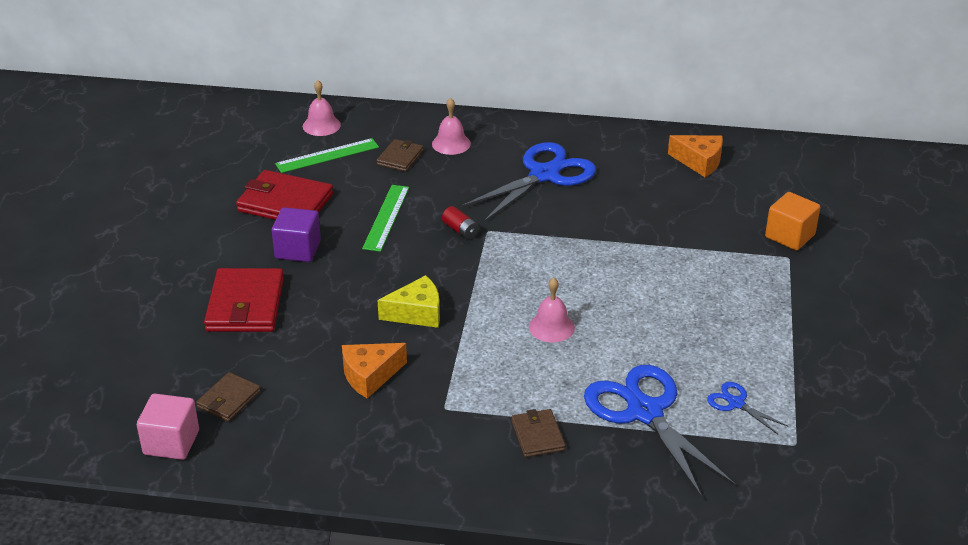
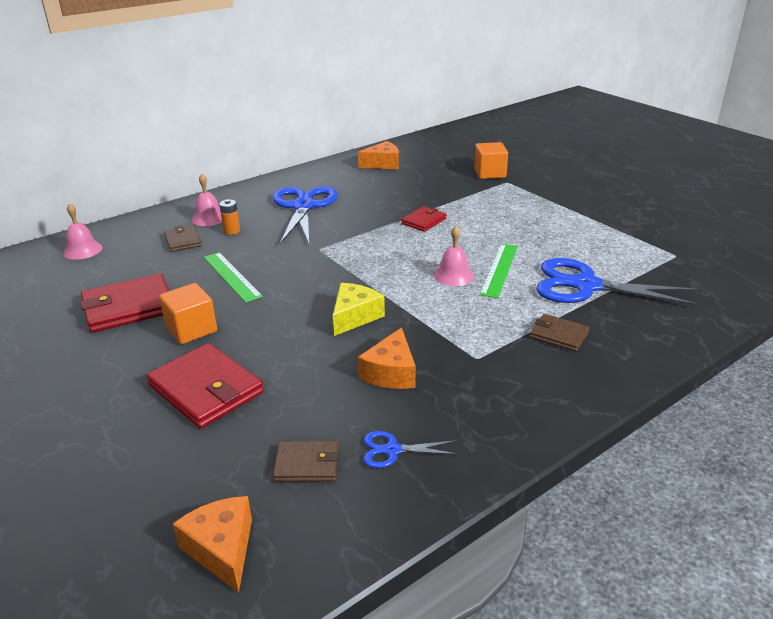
camera: 45 degrees left, 5 degrees down
(123, 413) = (222, 549): none -> orange cheese
(171, 442) = (311, 536): pink cube -> none
(229, 399) = (307, 464): brown wallet -> brown wallet turned 75 degrees counterclockwise
(298, 250) = (191, 329): purple cube -> orange cube
(327, 155) = (118, 264): green ruler -> green ruler (499, 270)
(449, 169) = (232, 231): none -> orange battery
(460, 230) = (300, 257): red battery -> none
(622, 255) = (424, 221): none -> red wallet
(736, 403) = (616, 254): blue scissors -> blue scissors (392, 450)

